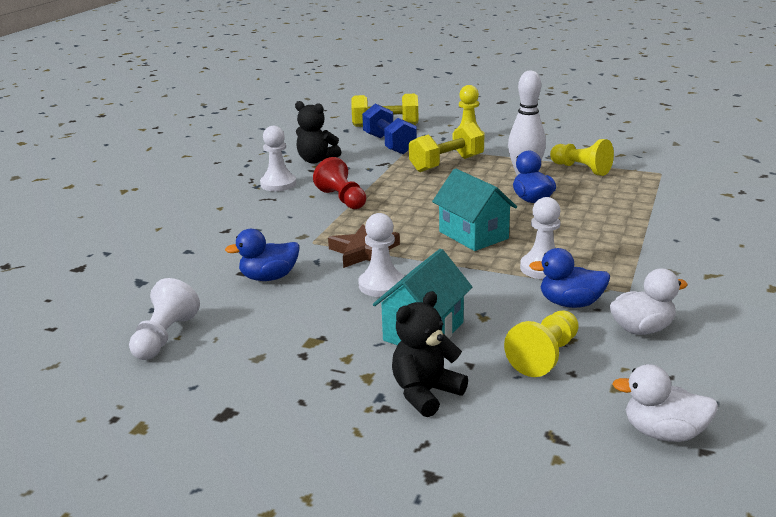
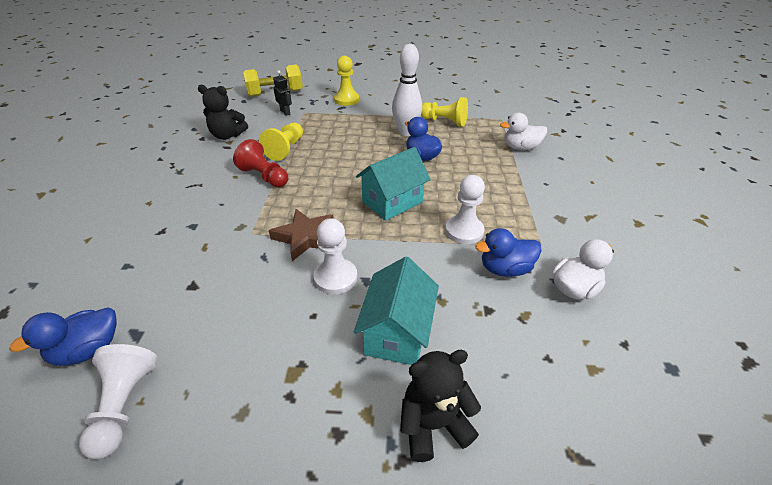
camera: 20 degrees left, 15 degrees up
(269, 277) = (222, 288): blue duck -> blue duck (88, 350)
(278, 184) = (199, 166): white pawn -> none
(389, 144) = (285, 112): blue dumbbell -> black robot
(425, 393) = (433, 424): black teddy bear -> black teddy bear turned 45 degrees clockwise
(446, 164) = (340, 127): yellow dumbbell -> none
(473, 235) = (392, 202): turquoise house -> turquoise house turned 75 degrees counterclockwise
(545, 356) = (515, 341): yellow pawn -> yellow pawn (285, 149)
(663, 433) = (661, 422): white duck -> white duck (520, 147)

